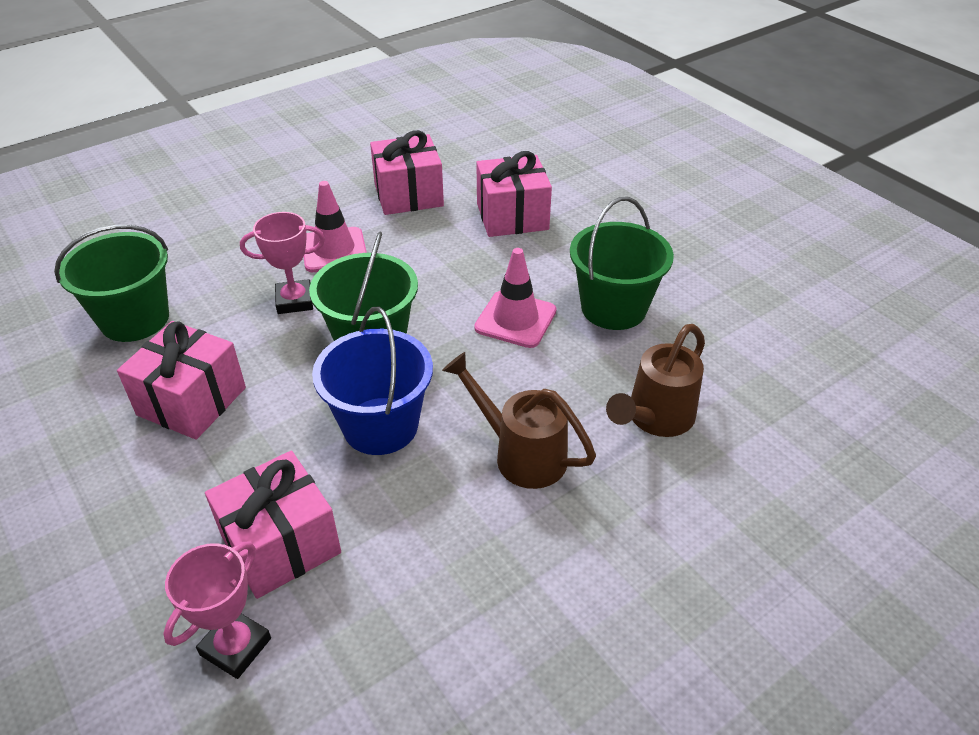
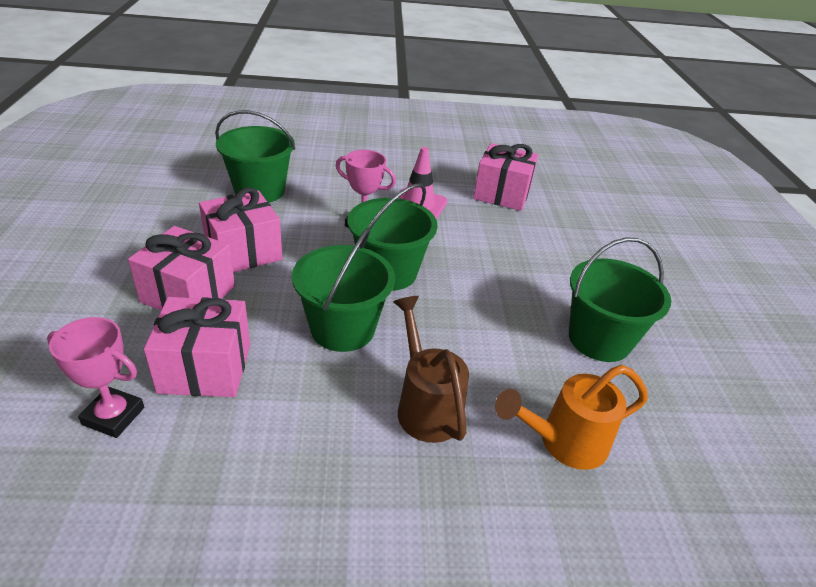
camera: 30 degrees right, 5 degrees down
(235, 646) = (113, 416): pink trophy -> pink trophy turned 45 degrees clockwise
(380, 426) = (342, 329): blue bucket -> green bucket
(512, 216) = (569, 239): pink gift -> pink gift (188, 294)
(515, 319) = (508, 308): pink traffic cone -> none
(655, 418) = (564, 442): brown watering can -> orange watering can

